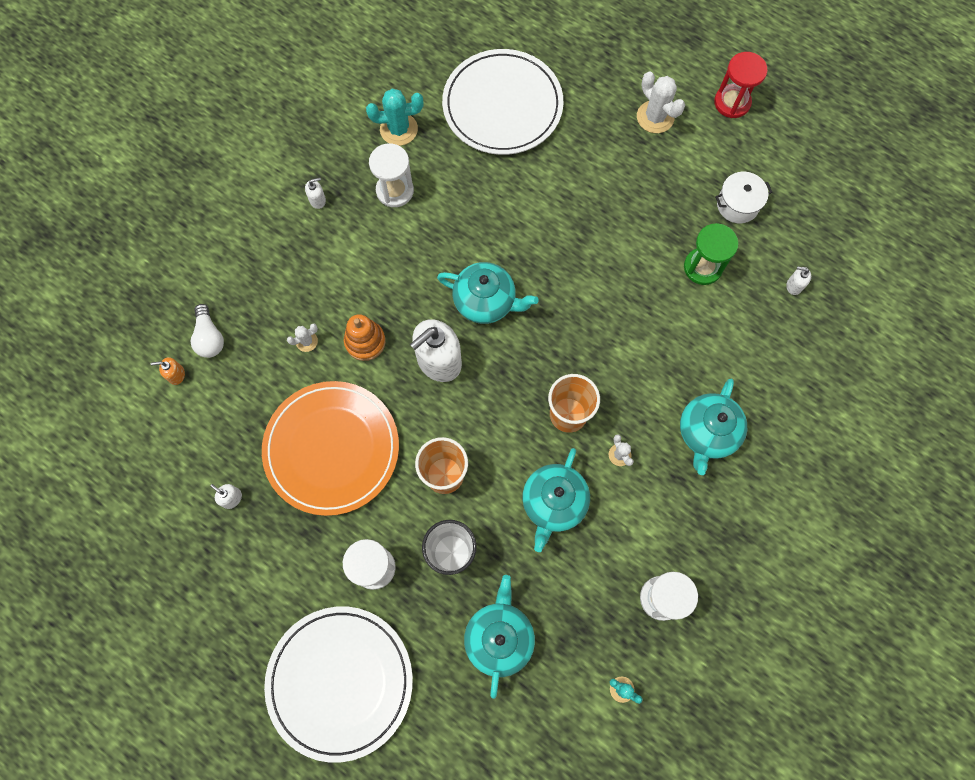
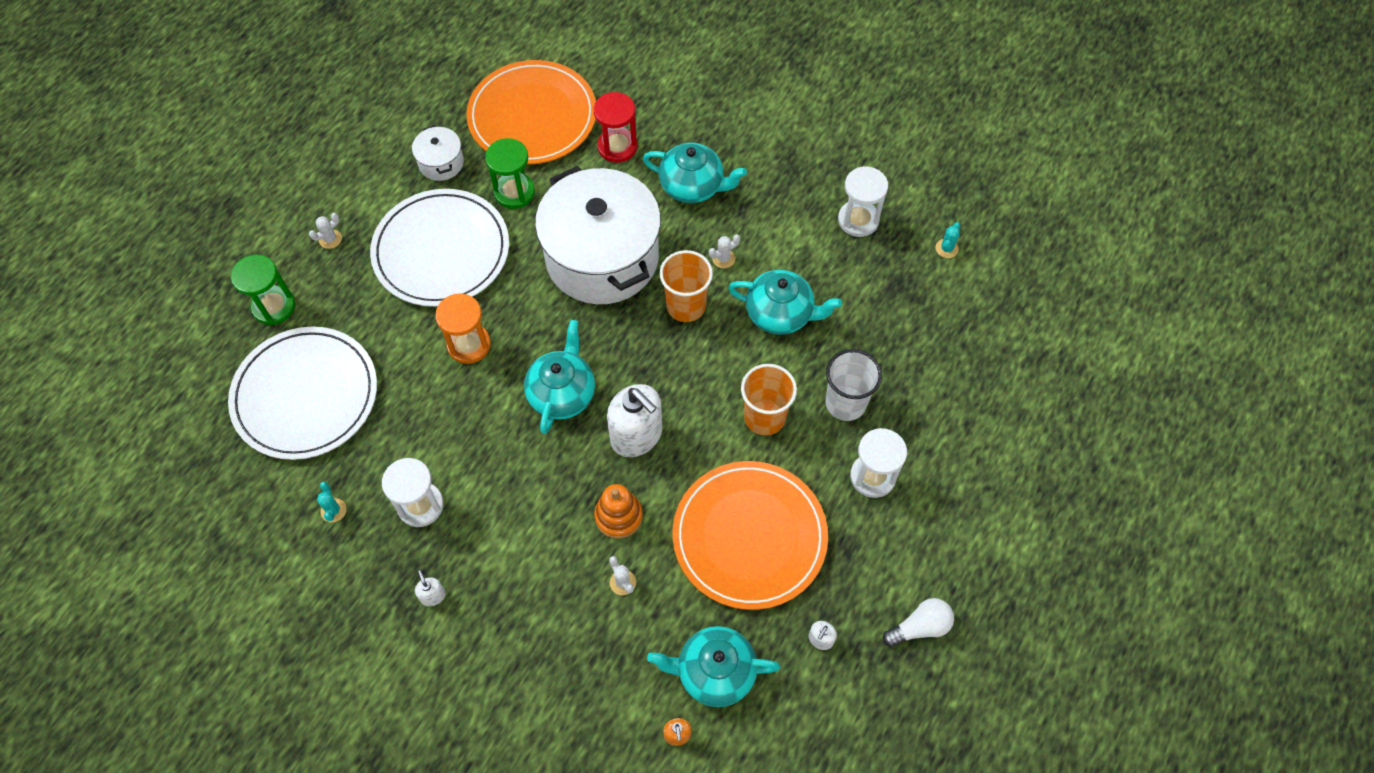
camera: 95 degrees left, 10 degrees down
(209, 337) = (625, 701): white light bulb -> white light bulb (919, 627)
(340, 682) = (993, 496): white plate -> white plate (441, 251)
(398, 129) = (333, 510): turquoise cactus -> turquoise cactus, size x0.54
(499, 637) = (920, 353): turquoise teapot -> turquoise teapot (714, 672)
(540, 227) = (469, 345): none -> orange hourglass
(588, 78) = (274, 306): none -> green hourglass
(626, 342) = (602, 257): none -> white pot
(655, 117) = (330, 239): white cactus -> white cactus, size x0.54
(732, 102) = (315, 168): red hourglass -> red hourglass (617, 146)
(794, 286) = (532, 116): white soap dispenser -> orange plate

